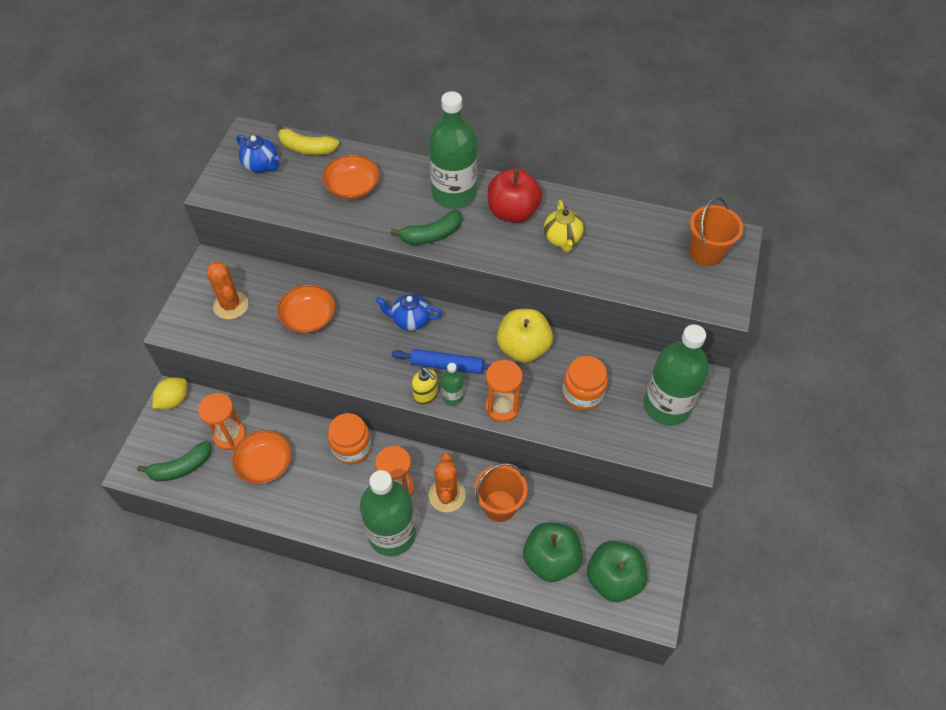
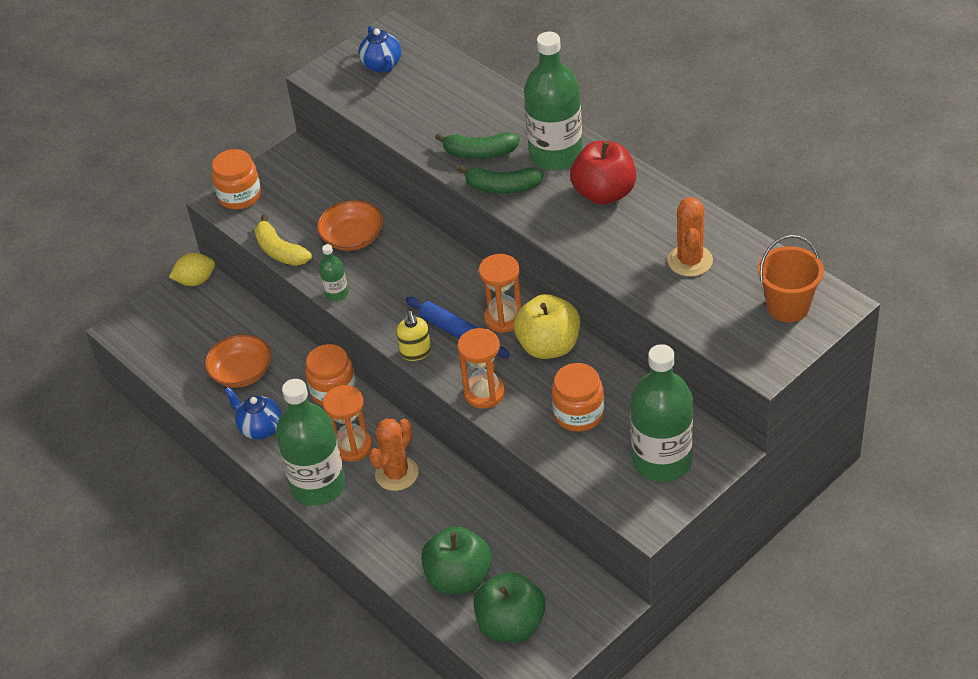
camera: 35 degrees right, 10 degrees down
(181, 467) = (164, 344): green banana -> green banana (480, 153)
(187, 317) = (240, 196): none -> orange jar
(229, 436) = (225, 333): orange hourglass -> orange hourglass (504, 318)
(231, 305) = (287, 199): orange cactus -> orange cactus (690, 261)
(306, 148) = (438, 62): yellow banana -> yellow banana (280, 251)
(353, 187) = (456, 115): orange bowl -> none
(410, 320) = (451, 276): blue teapot -> blue teapot (260, 428)
(452, 396) = (441, 364): green bottle -> green bottle (336, 293)
(499, 506) = (443, 506): orange bucket -> none
(562, 239) = (636, 237): yellow teapot -> none

